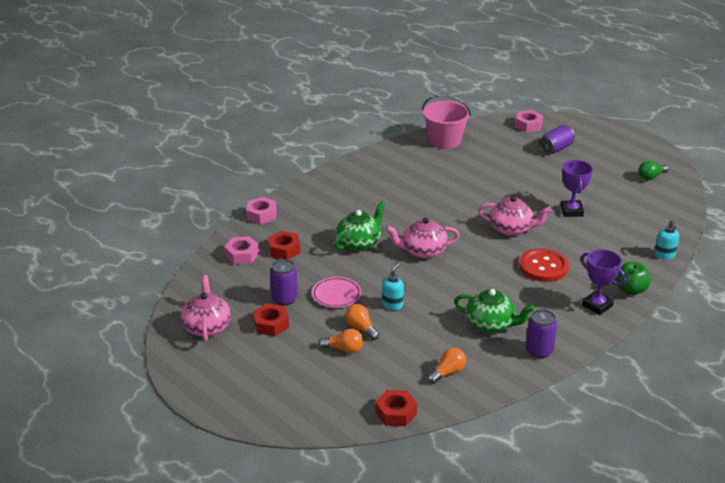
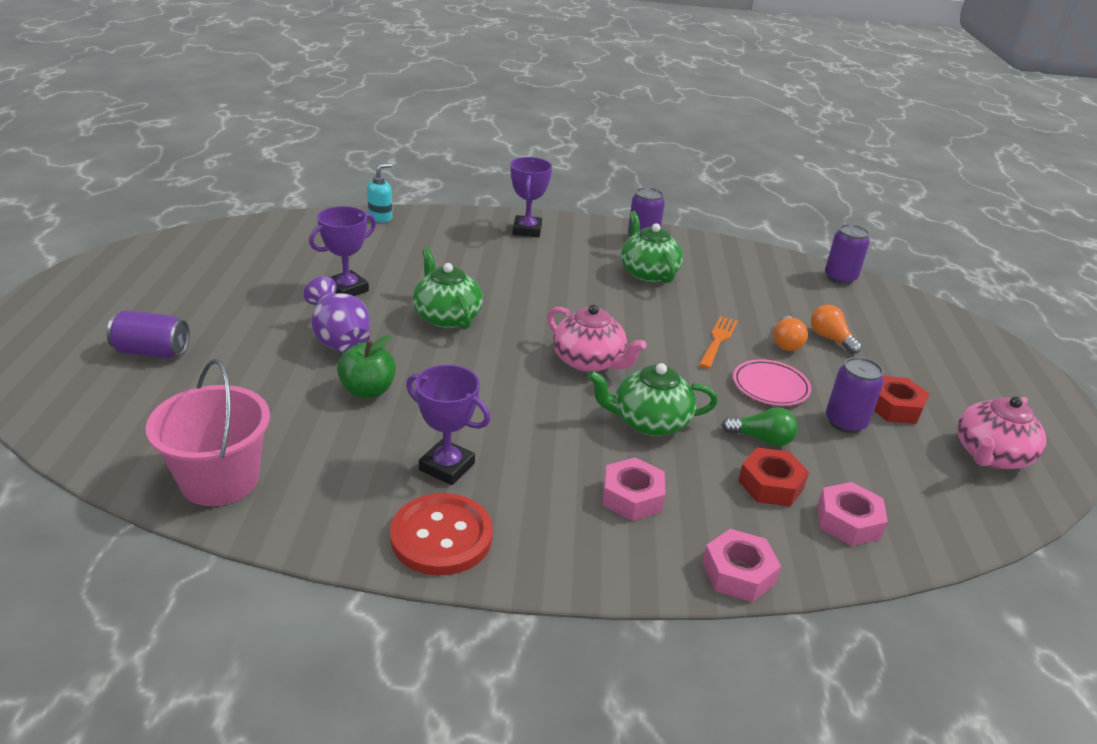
camera: 135 degrees left, 0 degrees up
(392, 304) = (718, 340): turquoise soap dispenser -> orange fork
(395, 183) = (447, 467): none -> purple trophy
(396, 413) = (840, 278): red nut -> purple can
(448, 372) = (750, 271): orange light bulb -> none
(511, 229) = (446, 317): pink teapot -> green teapot
(518, 192) = (340, 342): none -> purple vase
(528, 125) = (68, 407): pink nut -> pink nut (632, 497)
(543, 267) = (501, 274): red button -> red button (441, 536)
(630, 290) = (474, 221): green apple -> green apple (368, 391)
(651, 177) = (184, 259): green light bulb -> green light bulb (761, 439)

